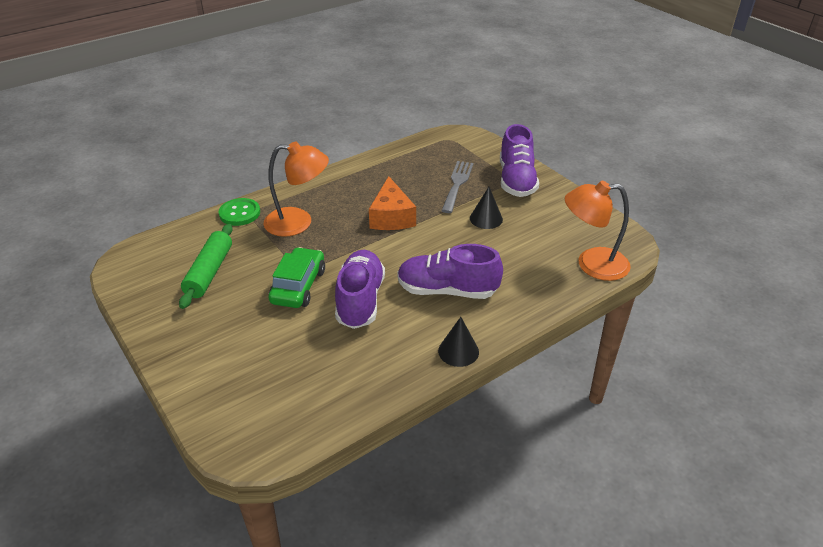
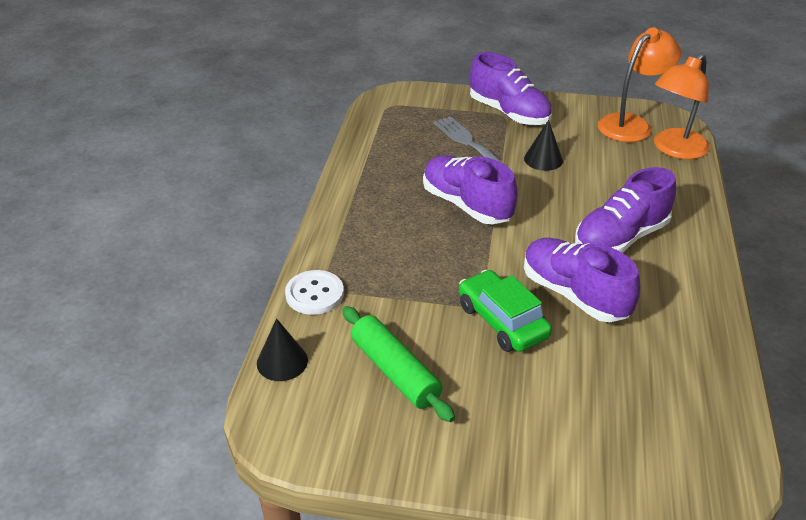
camera: 45 degrees left, 0 degrees up
(239, 213) = (314, 294): green button -> white button
(298, 223) = (392, 264): orange lamp -> orange lamp (631, 124)
(391, 217) = (466, 205): orange cheese -> purple shoe
(458, 351) = (712, 279): black cone -> black cone (282, 361)

